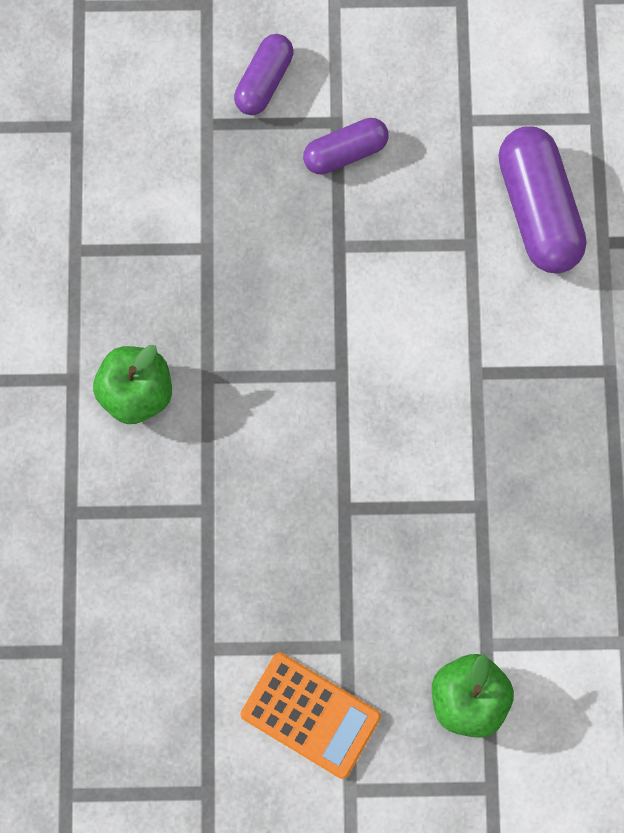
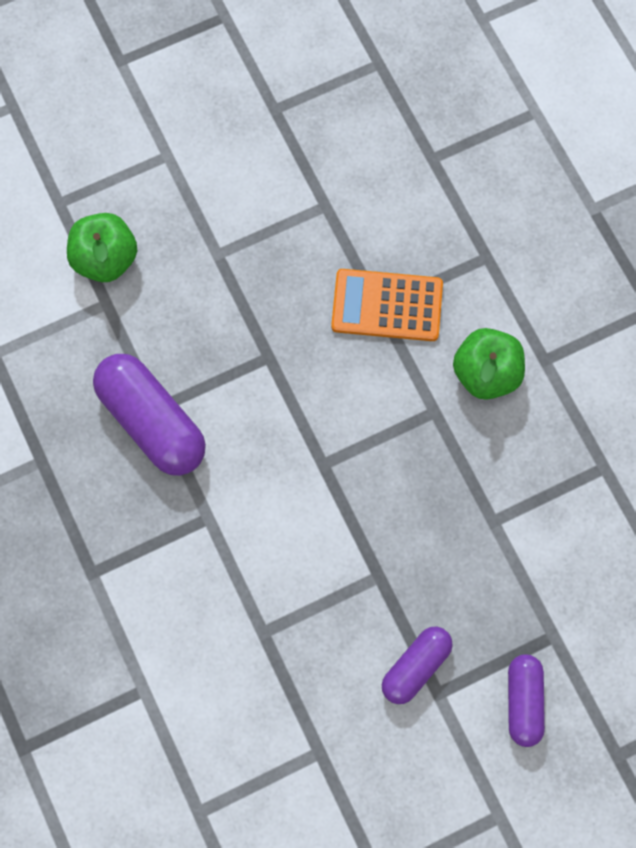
camera: 155 degrees right, 5 degrees down
(310, 715) = (222, 193): orange calculator -> orange calculator (387, 305)
(537, 209) = (216, 693): purple capsule -> purple capsule (152, 422)

